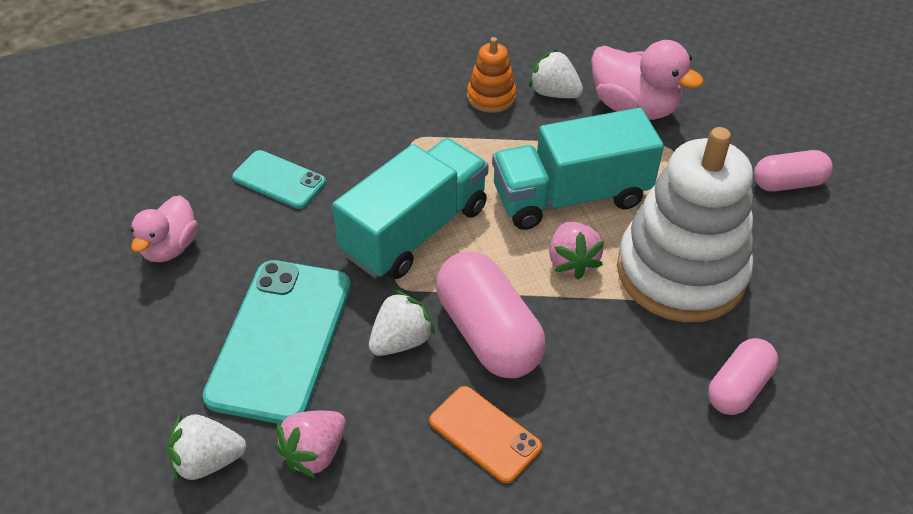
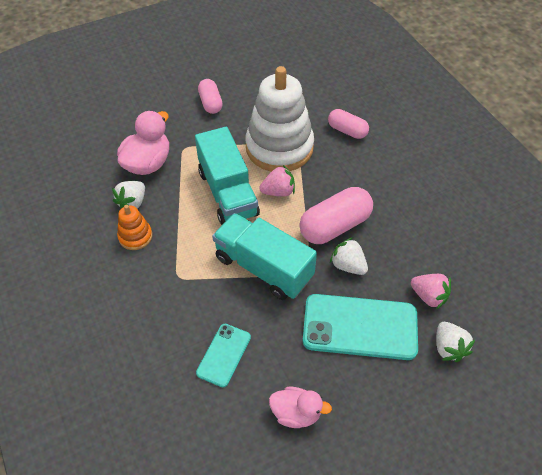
camera: 95 degrees left, 5 degrees up
(484, 434) = (397, 224): orange phone -> none

